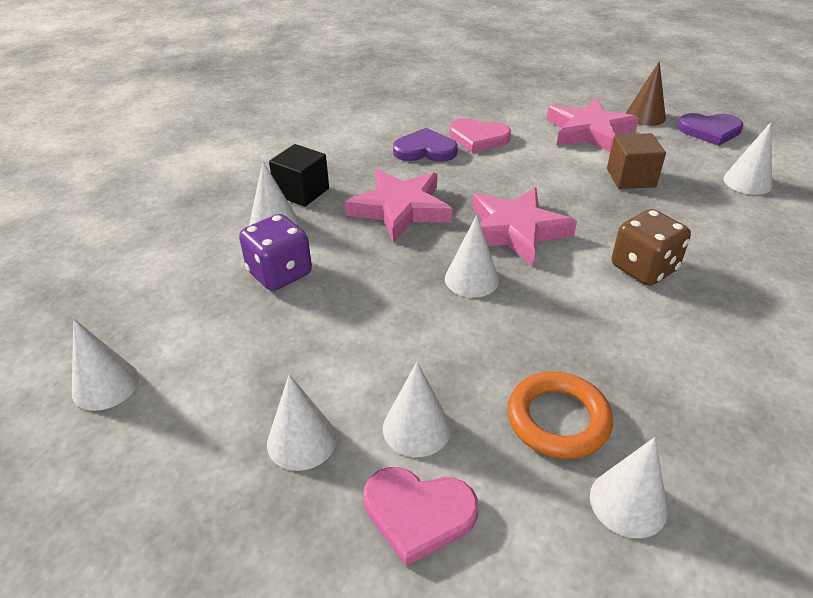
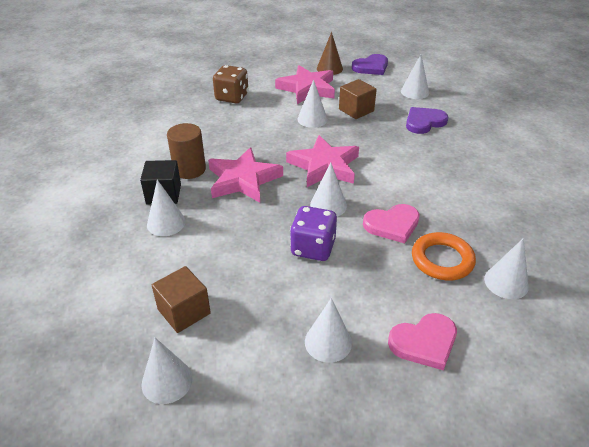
camera: 35 degrees left, 0 degrees up
(194, 322) = (184, 311): none -> brown cube
(279, 273) = (208, 254): purple dice -> purple dice (313, 248)
(354, 176) = (189, 169): none -> brown cylinder
(416, 428) = (381, 301): white cone -> white cone (312, 119)
(425, 150) = (219, 134): purple heart -> purple heart (424, 122)
(478, 138) = (245, 114): pink heart -> pink heart (392, 225)
(643, 268) = (409, 161): brown dice -> brown dice (232, 97)

